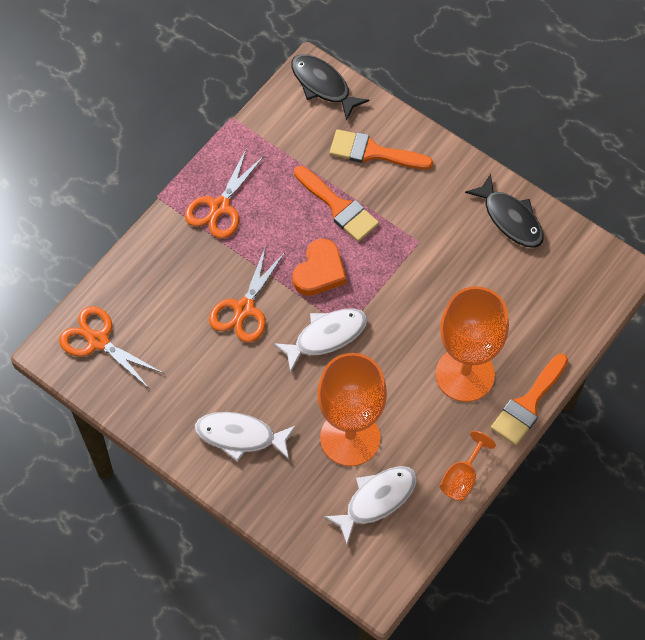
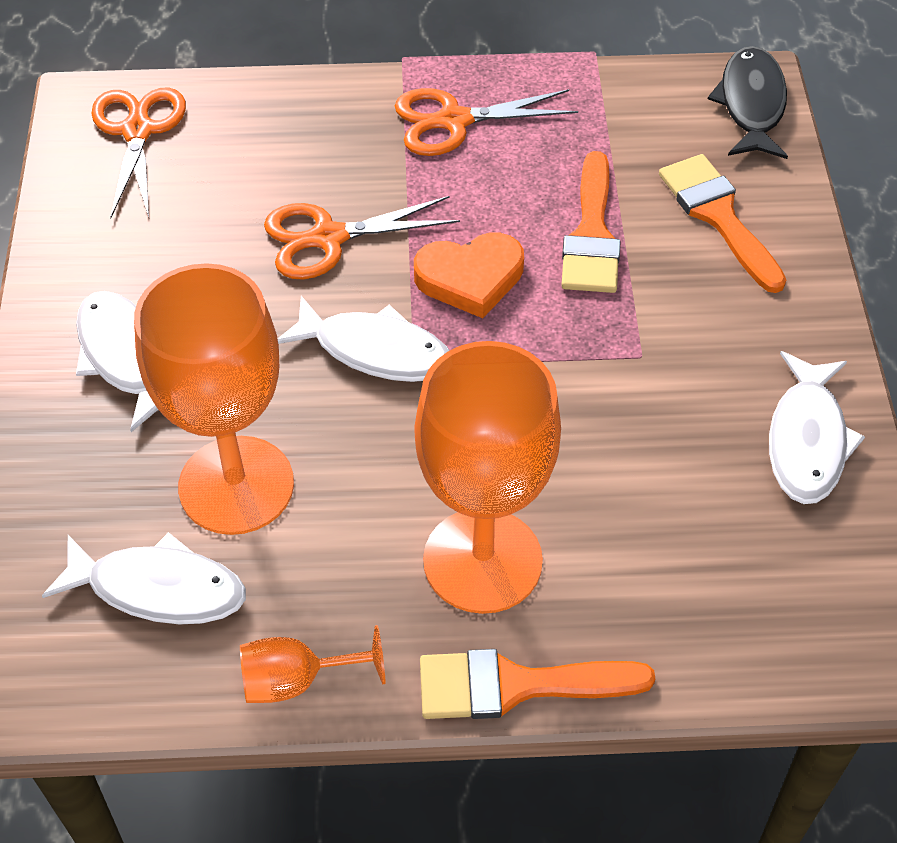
camera: 50 degrees right, 10 degrees down
(510, 218) = (807, 440): black fish -> white fish

